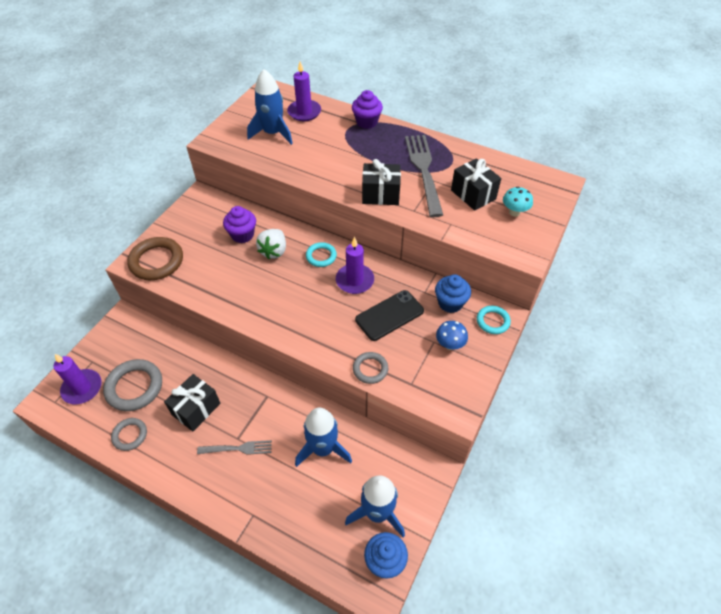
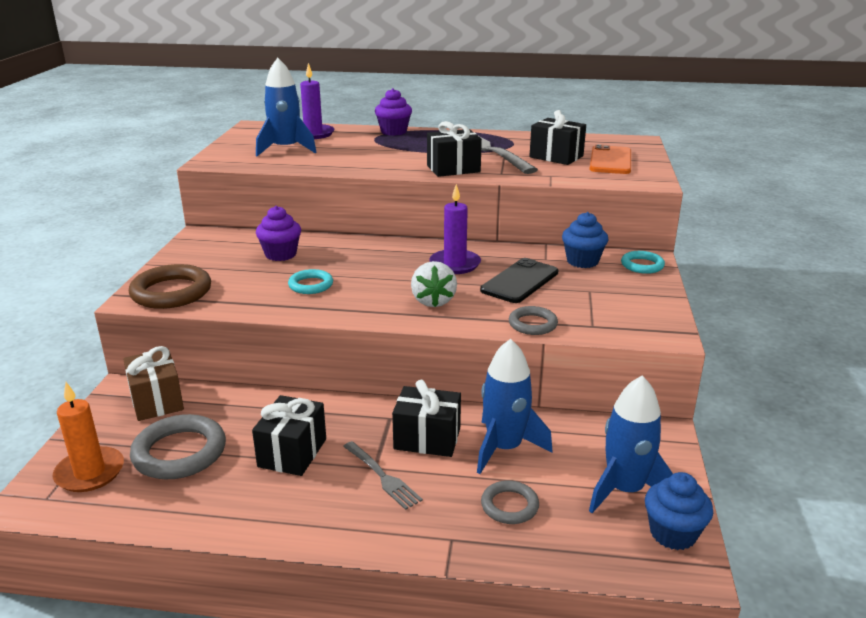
camera: 20 degrees left, 25 degrees down
(82, 388) = (90, 472): purple candle -> orange candle
(130, 435) = (200, 504): grey ring -> grey ring (509, 506)
(138, 335) = (156, 401): none -> brown gift
(238, 448) = (382, 477): grey fork -> grey fork turned 75 degrees clockwise
(274, 251) = (333, 260): white strawberry -> white strawberry (433, 301)
(280, 424) = (427, 439): none -> black gift
(321, 256) = (397, 254): turquoise ring -> turquoise ring (311, 285)
(450, 344) = (610, 289): blue mushroom -> none
(514, 212) = (610, 160): turquoise mushroom -> orange phone

